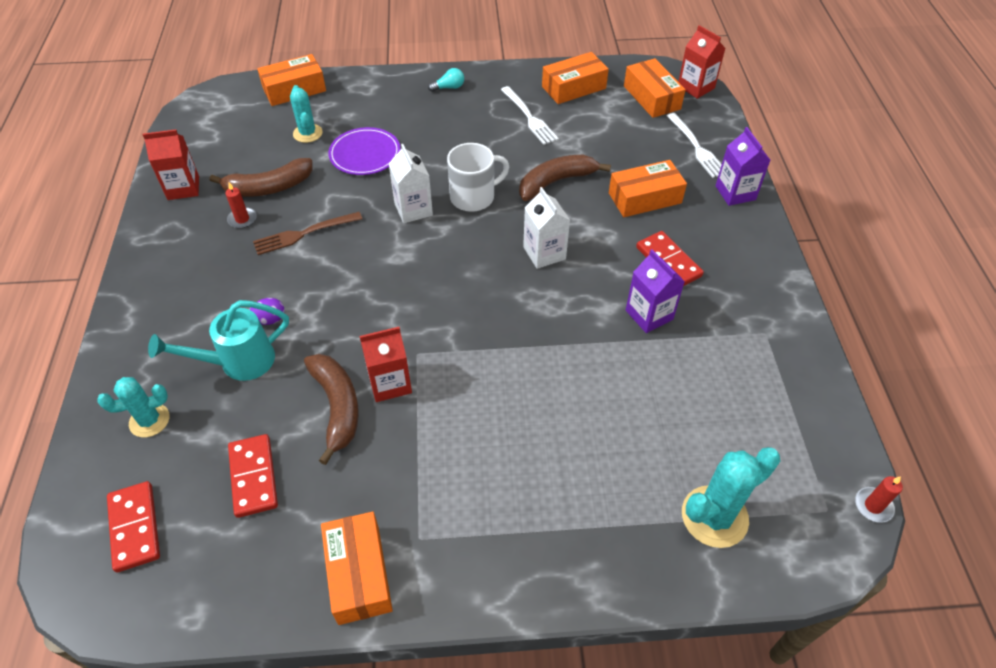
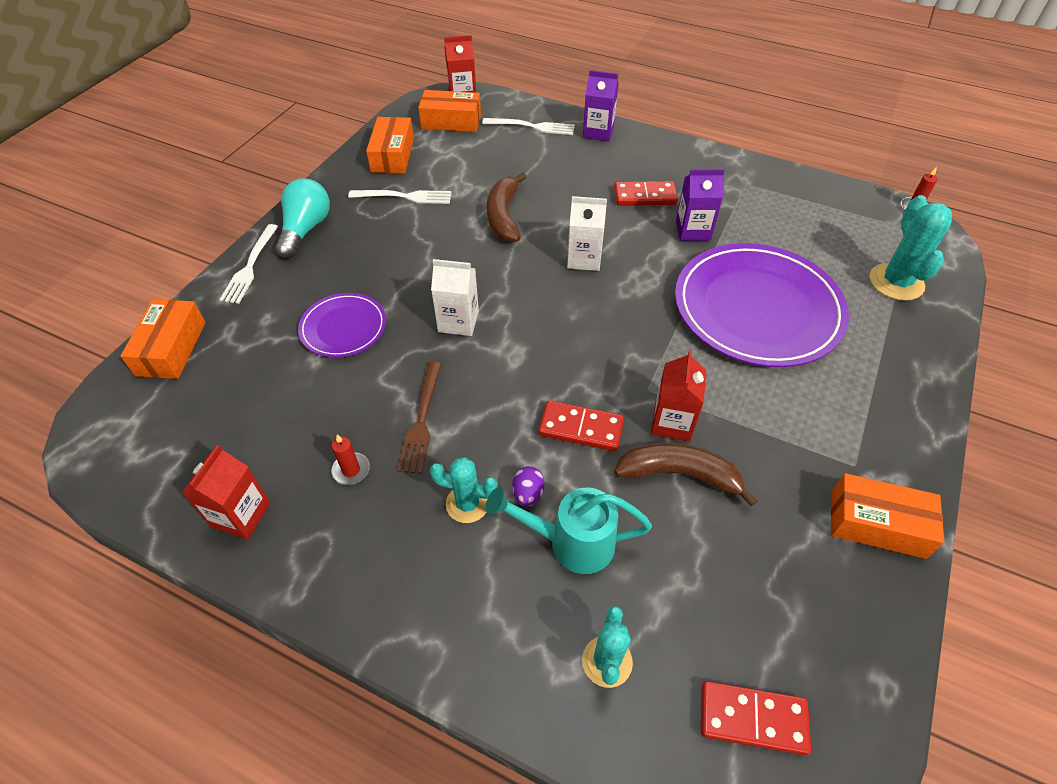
camera: 60 degrees left, 0 degrees up
(238, 362) = (571, 543): turquoise watering can -> turquoise watering can turned 90 degrees clockwise
(254, 477) = (733, 576): red domino -> red domino (581, 428)
(269, 187) = (319, 428): brown banana -> none
(307, 133) = (261, 363): turquoise cactus -> turquoise cactus (467, 504)
(391, 82) = (250, 267): none -> white fork
(449, 87) = (305, 229): turquoise light bulb -> turquoise light bulb, size x2.01
(473, 197) = (477, 274): white mug -> none
(575, 401) = (757, 309): none -> purple plate
(645, 198) = (566, 177): orange box -> none

